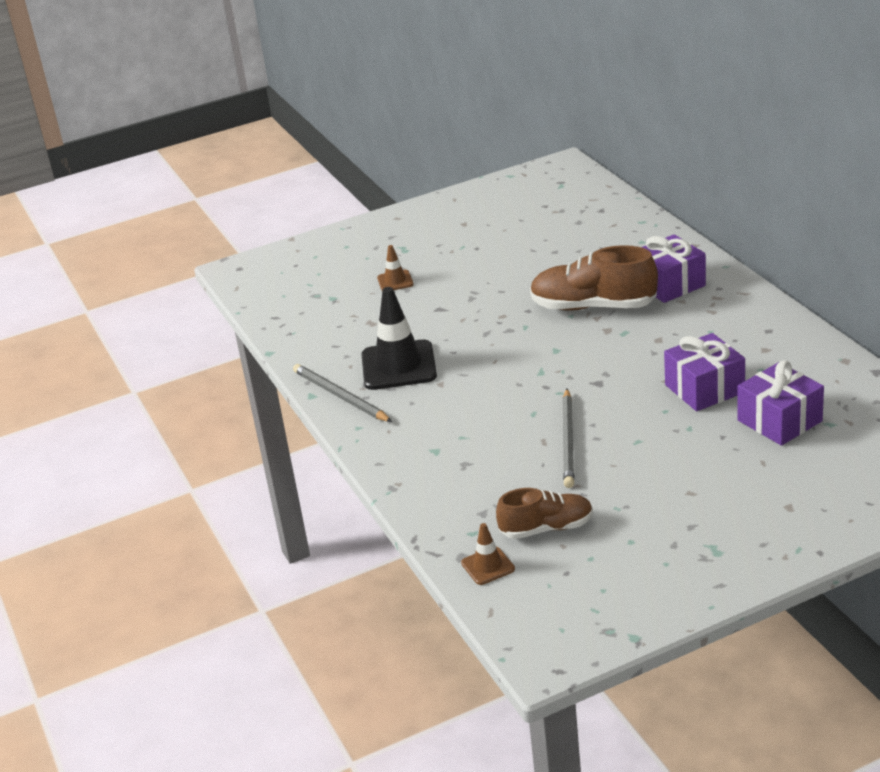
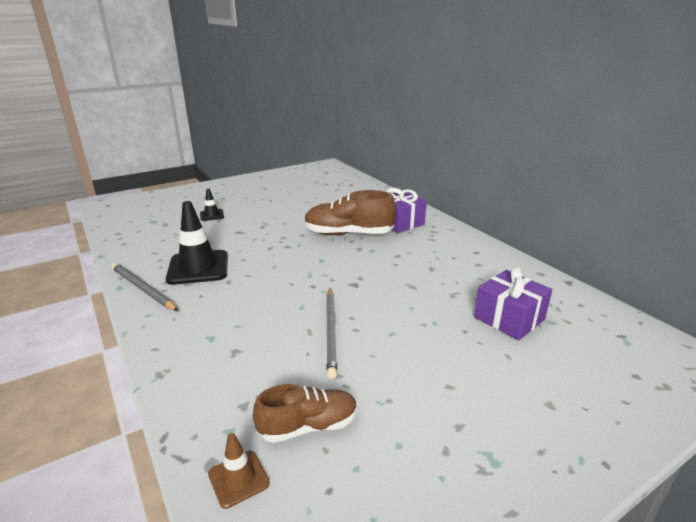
camera: 10 degrees left, 5 degrees down
(395, 281) = (212, 215): brown traffic cone -> black traffic cone
(704, 389) = (440, 291): purple gift -> none

